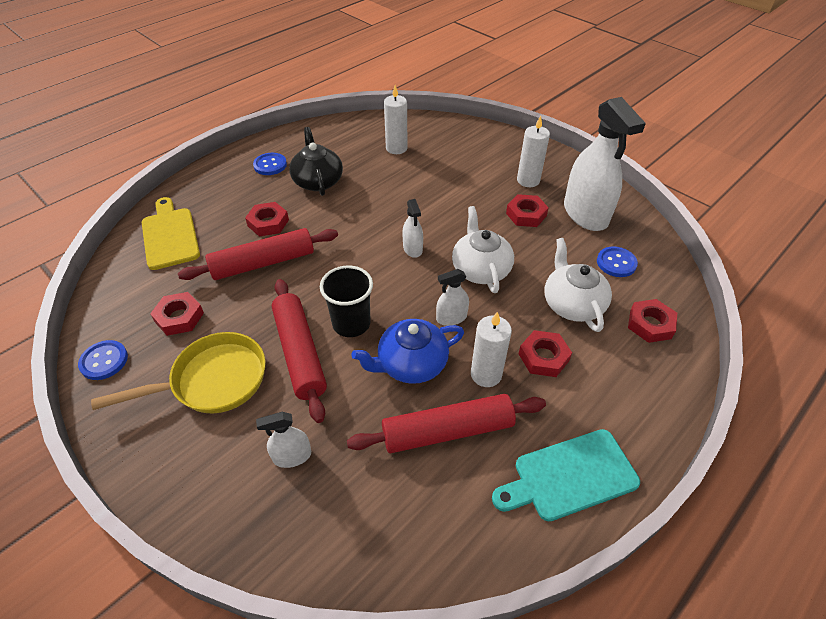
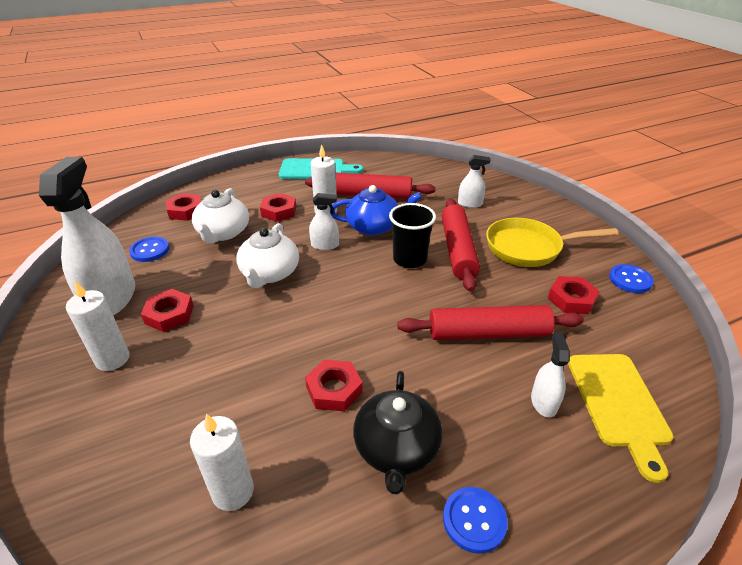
camera: 160 degrees left, 10 degrees down
(268, 223) = (481, 387): red nut -> red nut (334, 389)
(412, 248) = (319, 308): white spray bottle -> white spray bottle (543, 402)

